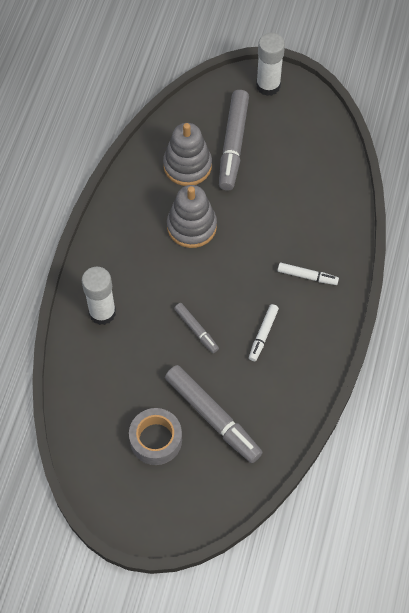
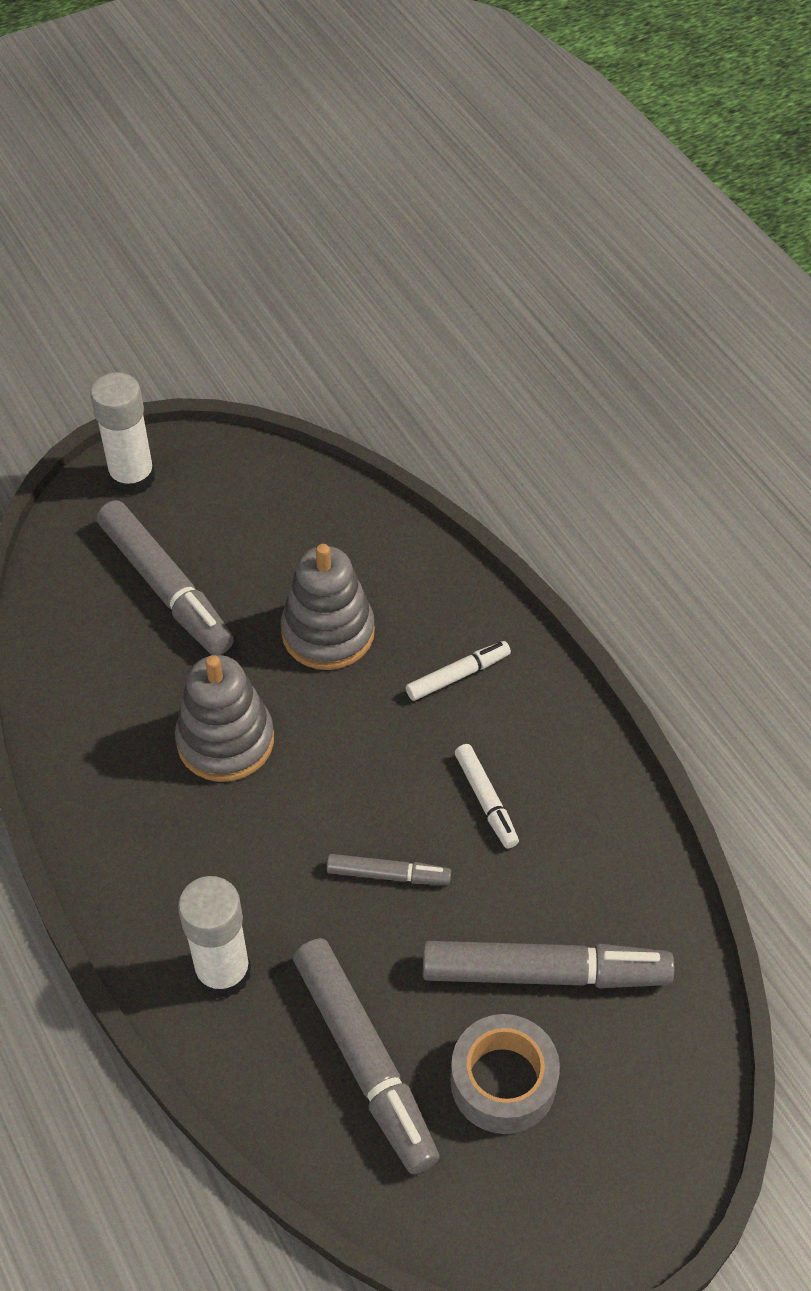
camera: 45 degrees left, 10 degrees down
(117, 388) = (365, 1060): none -> grey marker
(187, 165) = (129, 665): grey stacking toy -> grey stacking toy (328, 633)

